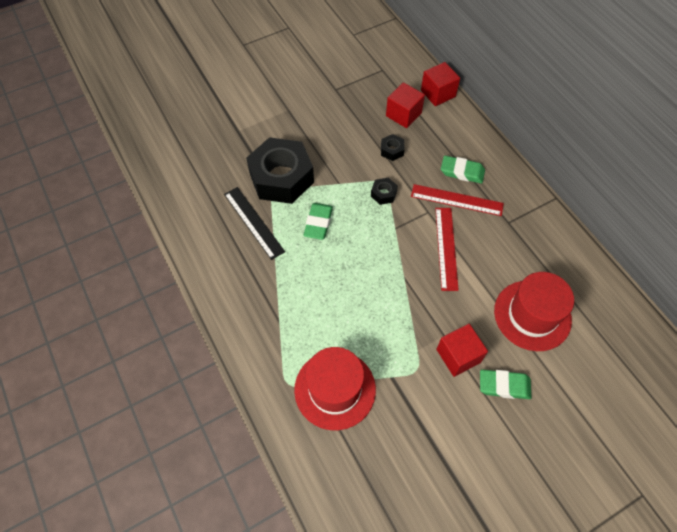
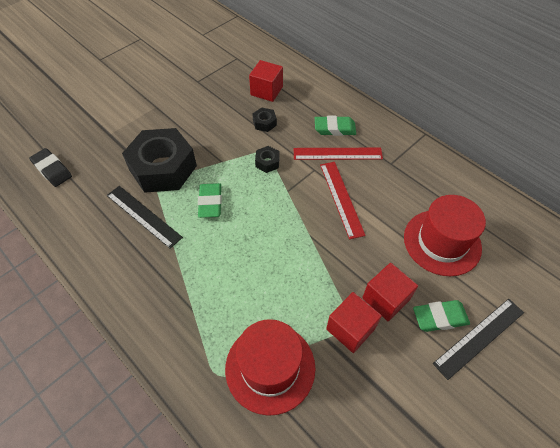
camera: 15 degrees left, 5 degrees down
(179, 157) = (52, 170): none -> black eraser
(438, 93) = (292, 68): red cube -> red cube (350, 329)
(535, 413) = (479, 337): none -> black ruler

